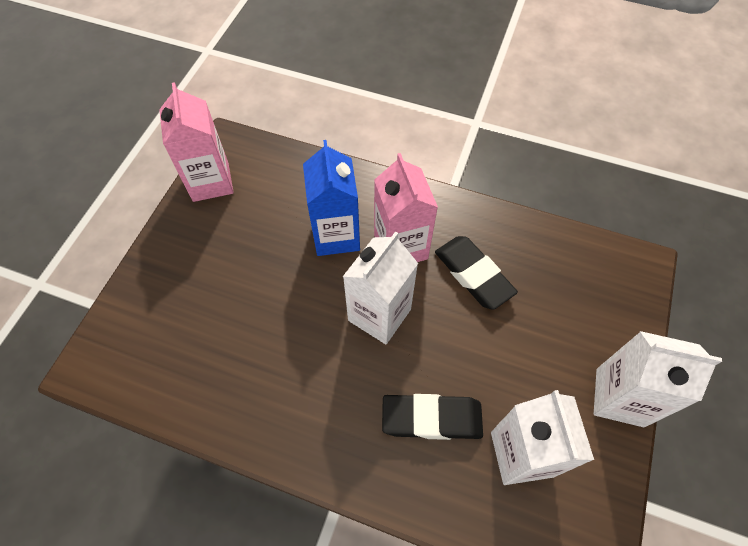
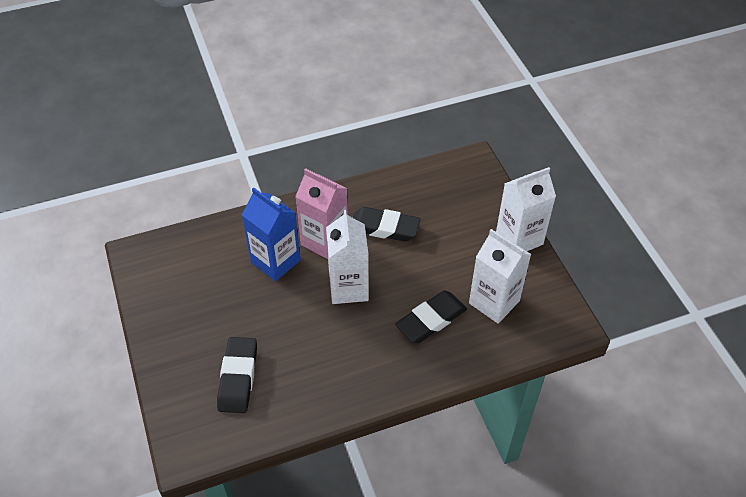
camera: 40 degrees left, 10 degrees down
(196, 330) = (238, 377): none -> black eraser
(211, 182) = (150, 286): pink carton -> none

